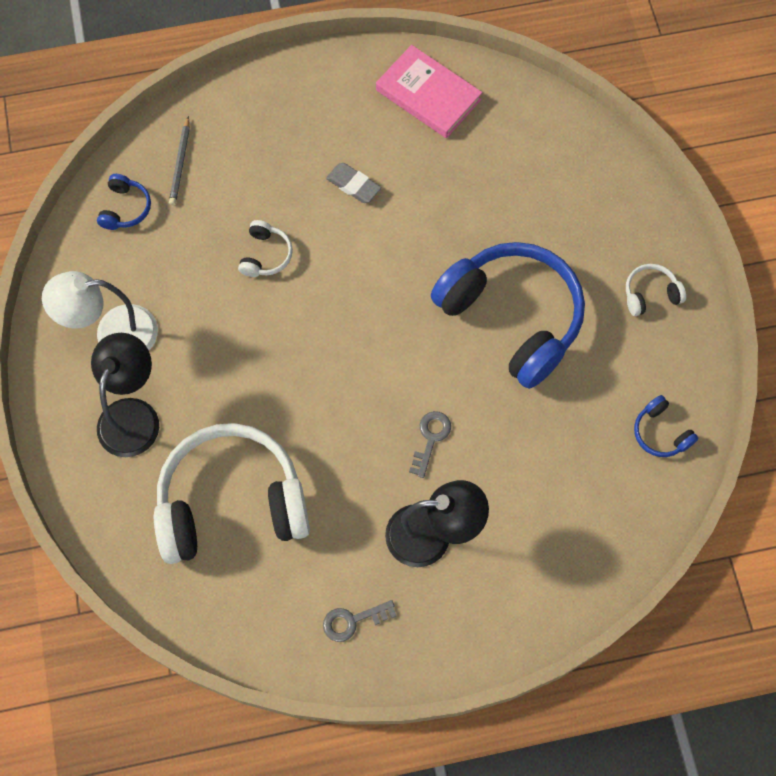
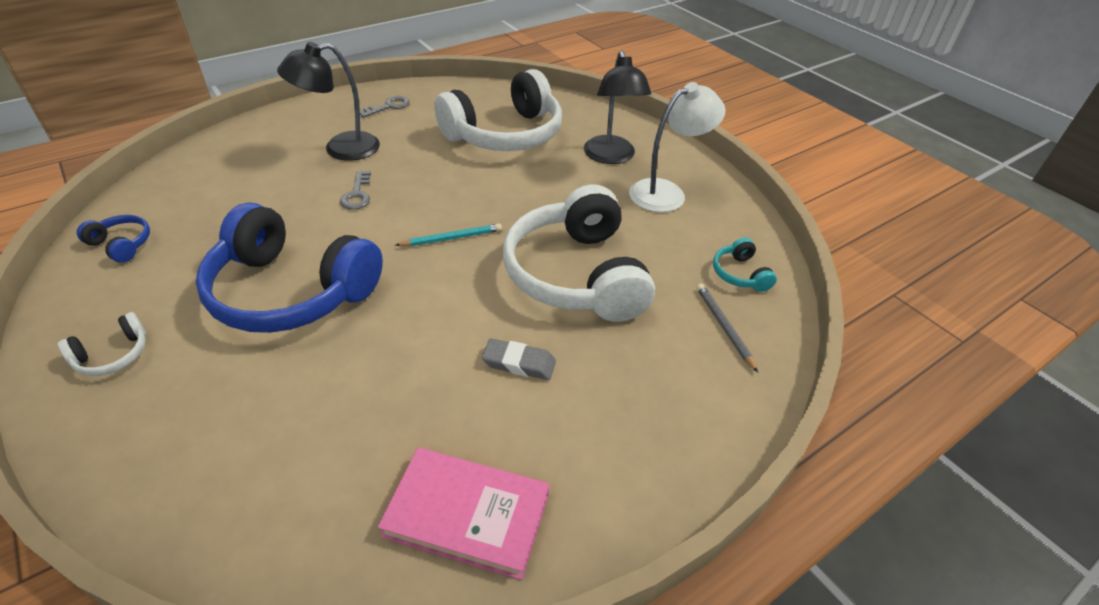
camera: 155 degrees right, 25 degrees down
(125, 208) = (740, 274): blue headphones -> turquoise headphones
(265, 255) = (576, 275): white headphones -> white headphones, size x2.46
(357, 338) = (451, 238): none -> turquoise pencil

